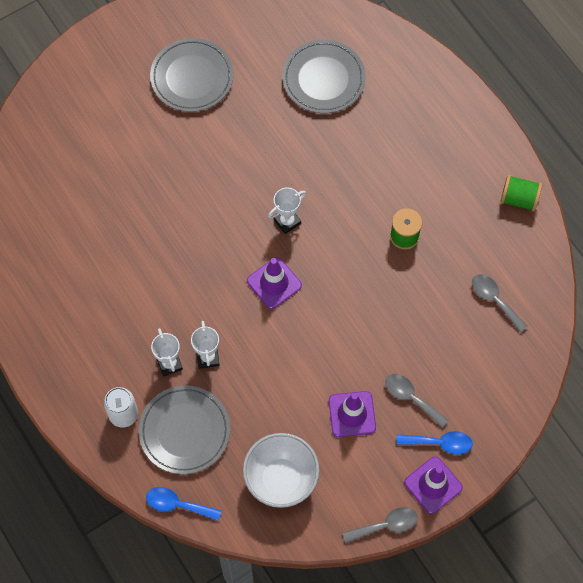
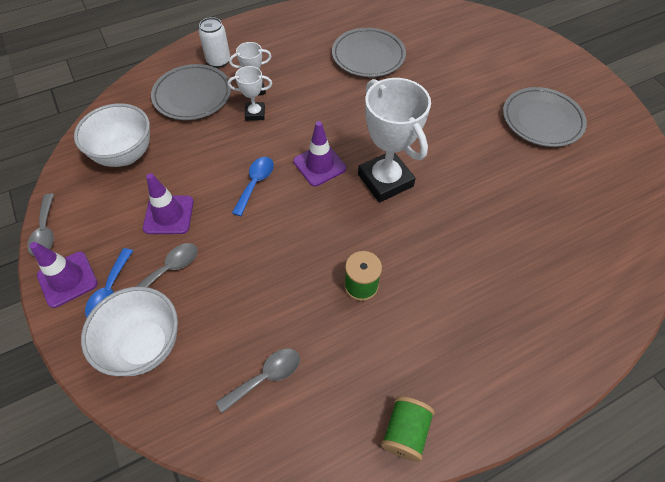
camera: 95 degrees right, 10 degrees down
(177, 504) = (131, 88): blue spoon -> blue spoon (255, 183)
(287, 221) = (385, 180): white trophy -> white trophy, size x2.00
(323, 79) = (557, 226): grey plate -> grey plate (368, 56)
(483, 399) = (145, 345): none -> white bowl

